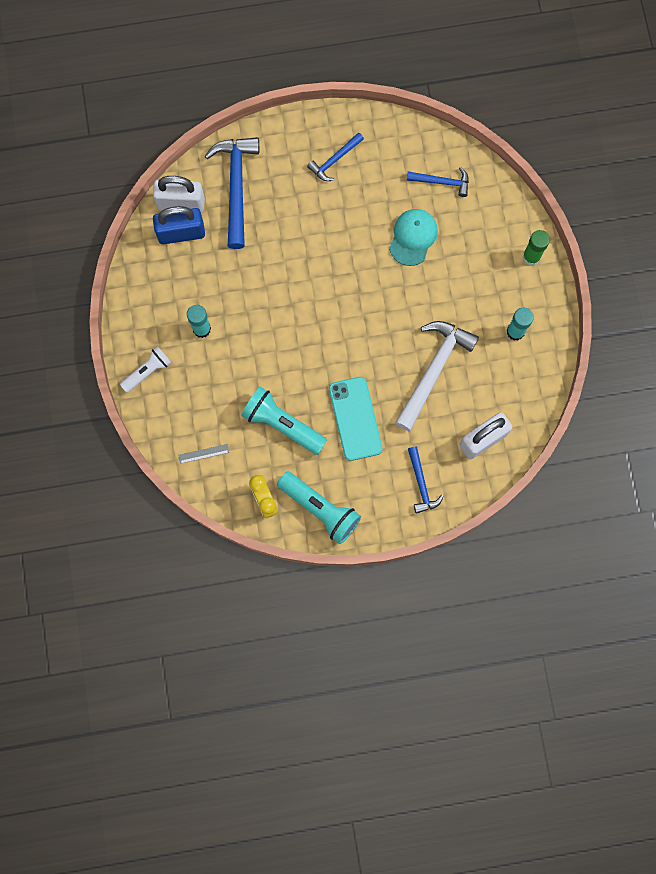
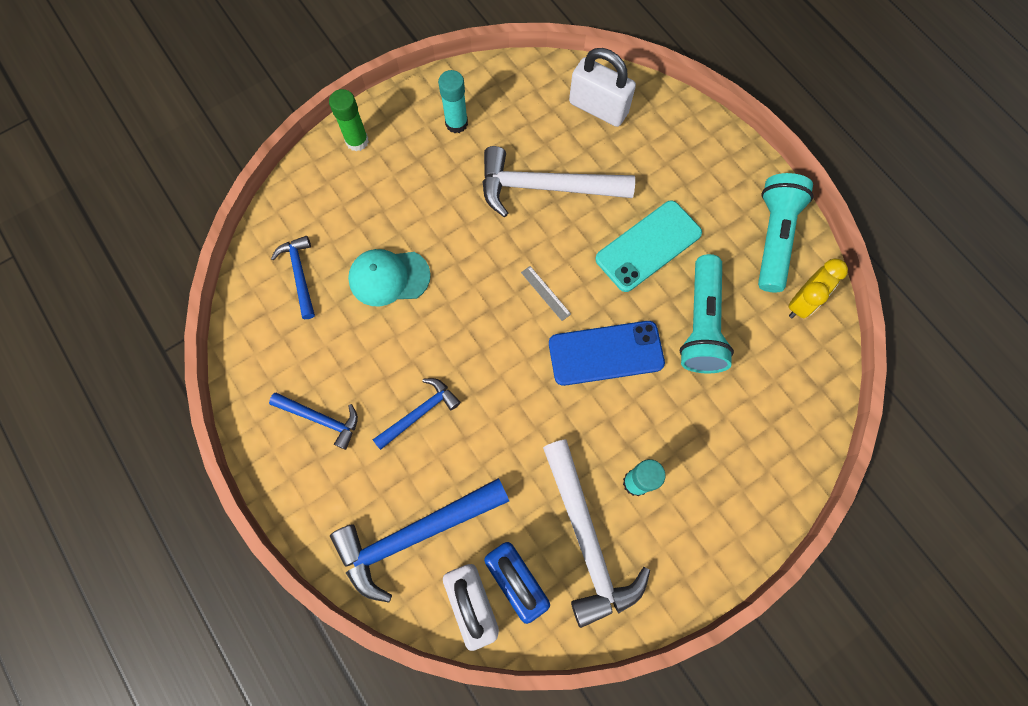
camera: 115 degrees left, 5 degrees down
(147, 371) = (729, 526): white flashlight -> none
(183, 284) = (587, 539): none -> white hammer
(203, 453) = (790, 400): grey ruler -> grey ruler (545, 293)
(293, 352) = (606, 353): none -> blue phone
(421, 484) = (682, 147): blue hammer -> blue hammer (419, 413)

